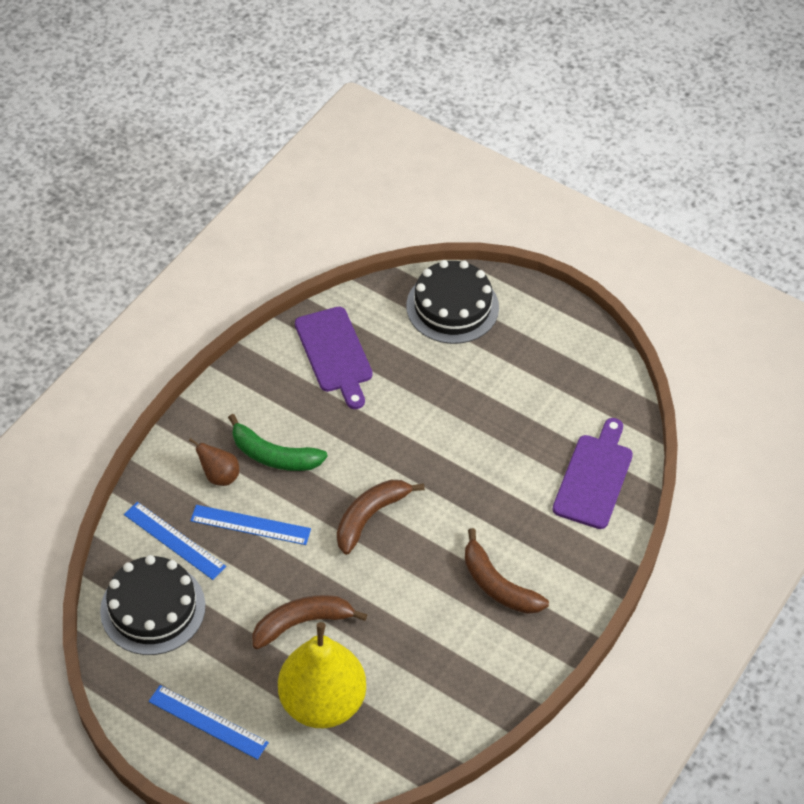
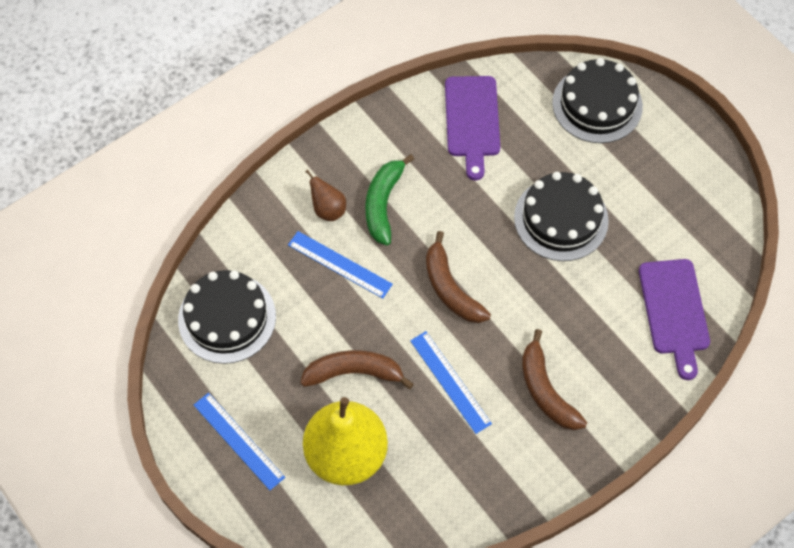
camera: 20 degrees right, 10 degrees up
(174, 540) = (267, 259): blue ruler -> blue ruler (450, 381)
(274, 455) = (383, 204): green banana -> green banana turned 60 degrees clockwise
(370, 516) = (450, 288): brown banana -> brown banana turned 90 degrees counterclockwise
(455, 422) = (561, 219): none -> black cake
(594, 477) = (674, 311): purple cutting board -> purple cutting board turned 135 degrees clockwise

